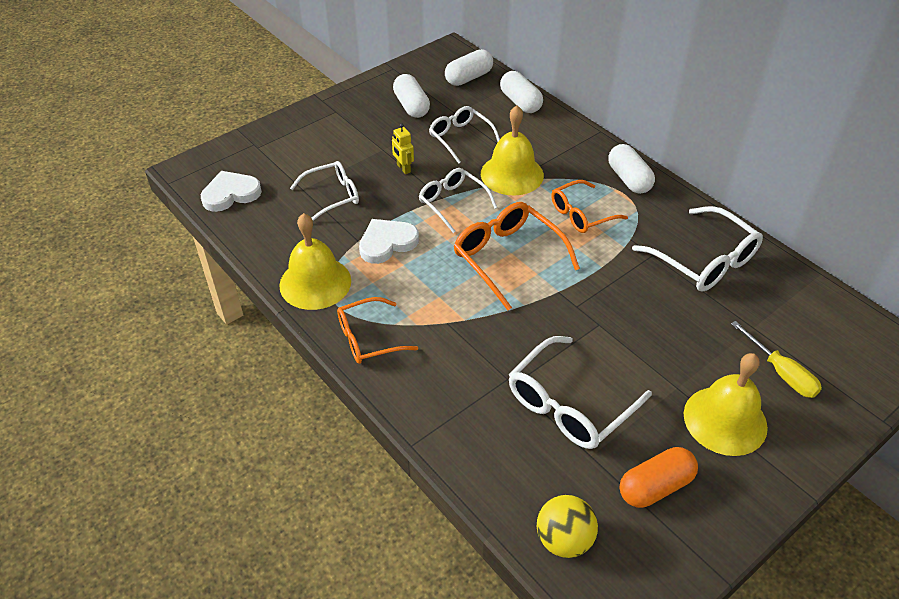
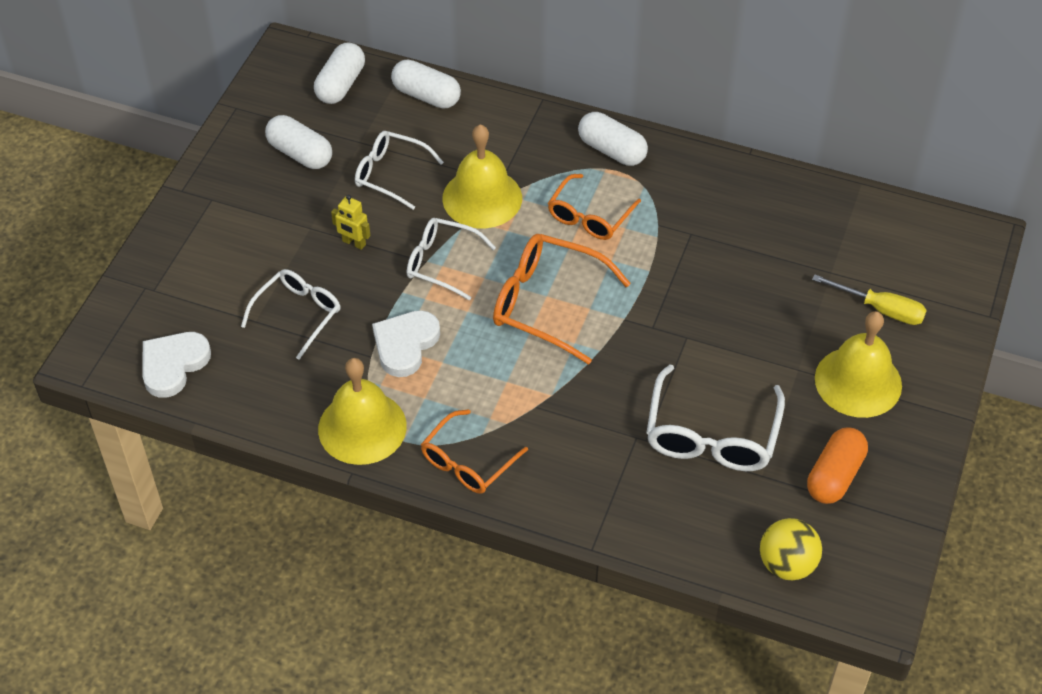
camera: 30 degrees left, 5 degrees up
(704, 260) = (745, 217): white glasses -> none

